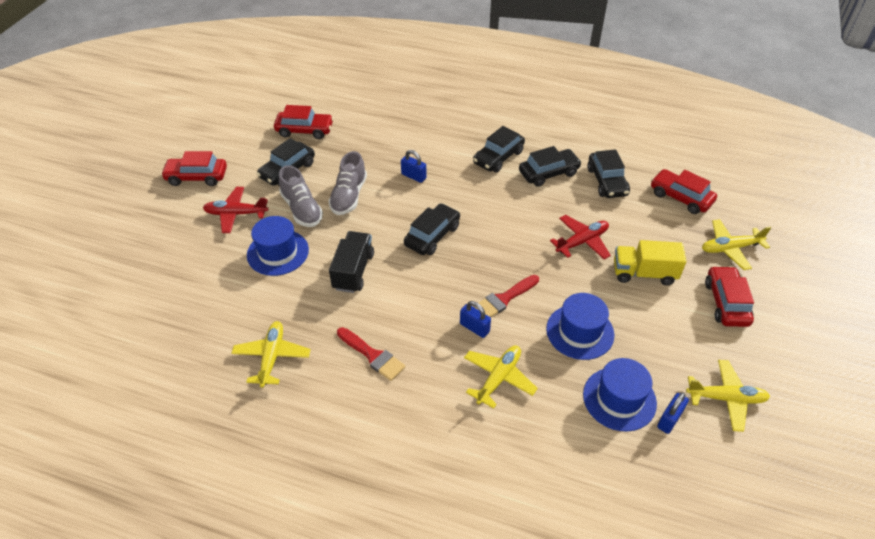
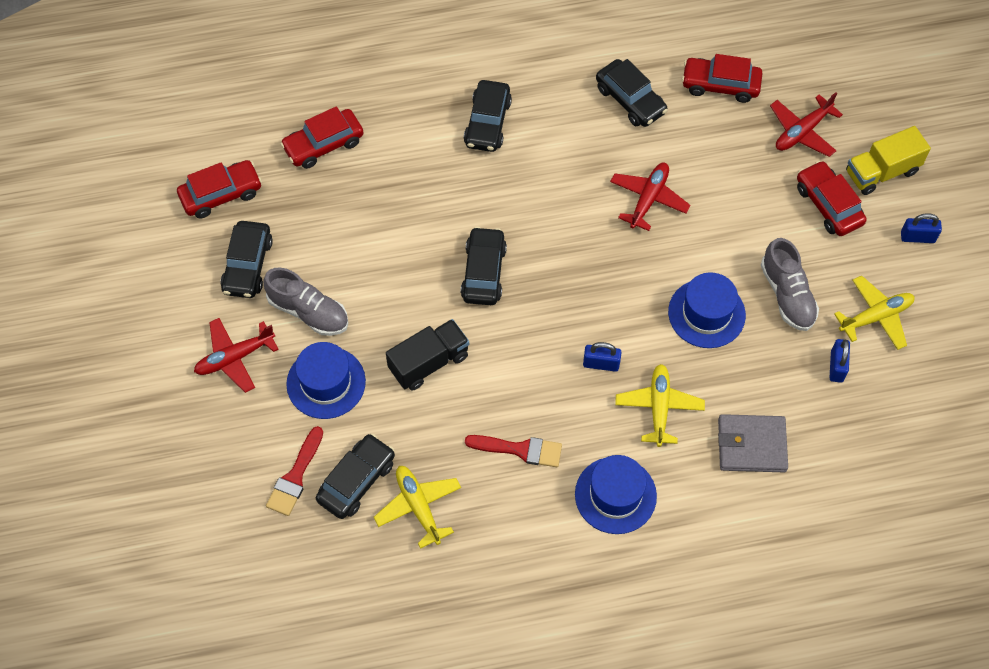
camera: 30 degrees left, 15 degrees up
(197, 177) = (141, 331): red car -> red car (323, 144)
(349, 196) = (350, 266): grey shoe -> grey shoe (787, 295)
(353, 271) = (429, 362): black truck -> black truck turned 75 degrees clockwise
(413, 176) = (406, 199): blue padlock -> blue padlock (917, 237)
(504, 299) = (610, 314): red brush -> red brush (295, 476)
(548, 173) = (559, 119): black car -> black car (356, 481)
(557, 443) = (751, 445): none -> grey wallet
(619, 399) = (782, 369): blue hat -> blue hat (615, 495)
(644, 273) = (732, 209): yellow truck -> yellow truck (881, 172)
(730, 248) = (802, 132): yellow plane -> red plane

